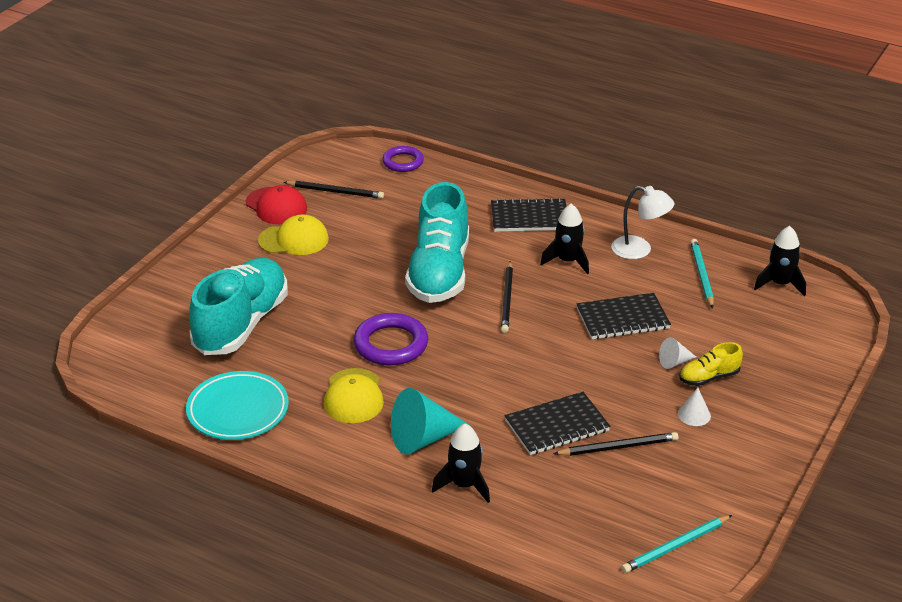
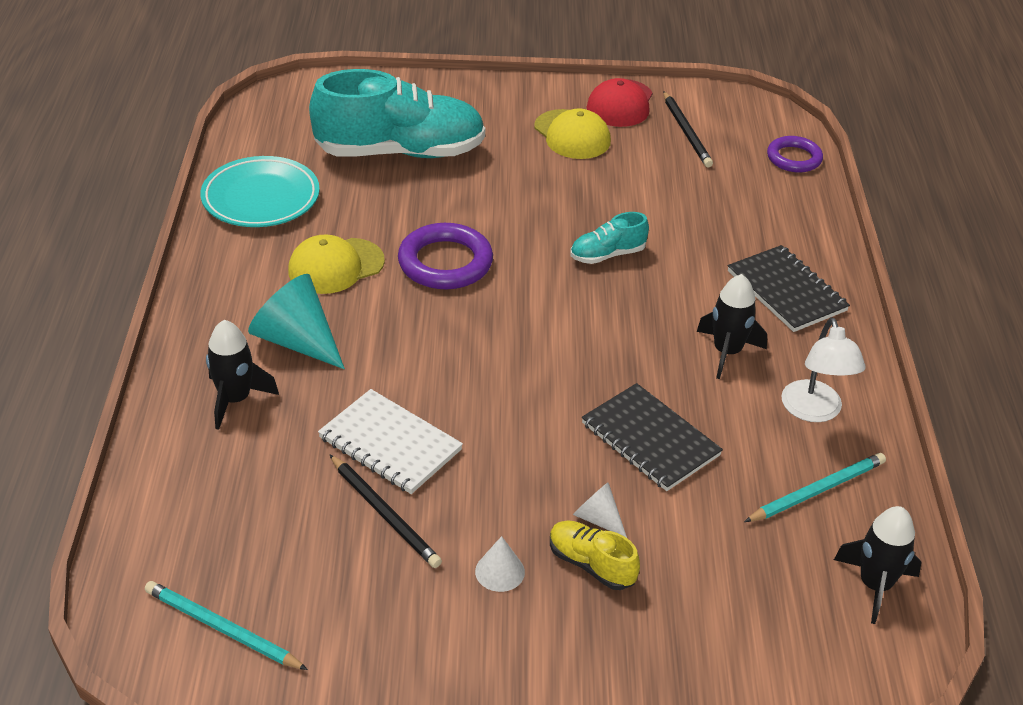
camera: 60 degrees right, 5 degrees up
(439, 272) = (607, 255): turquoise shoe -> turquoise shoe, size x0.45
(507, 299) = (603, 325): black pencil -> none
(557, 426) = (390, 444): black notebook -> white notebook

